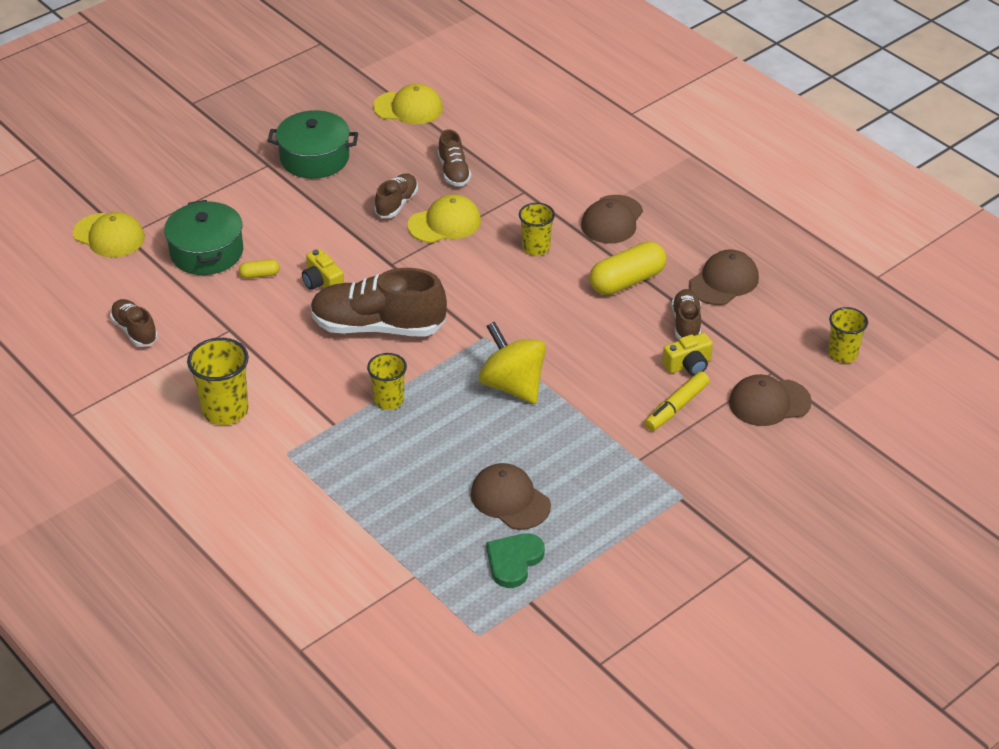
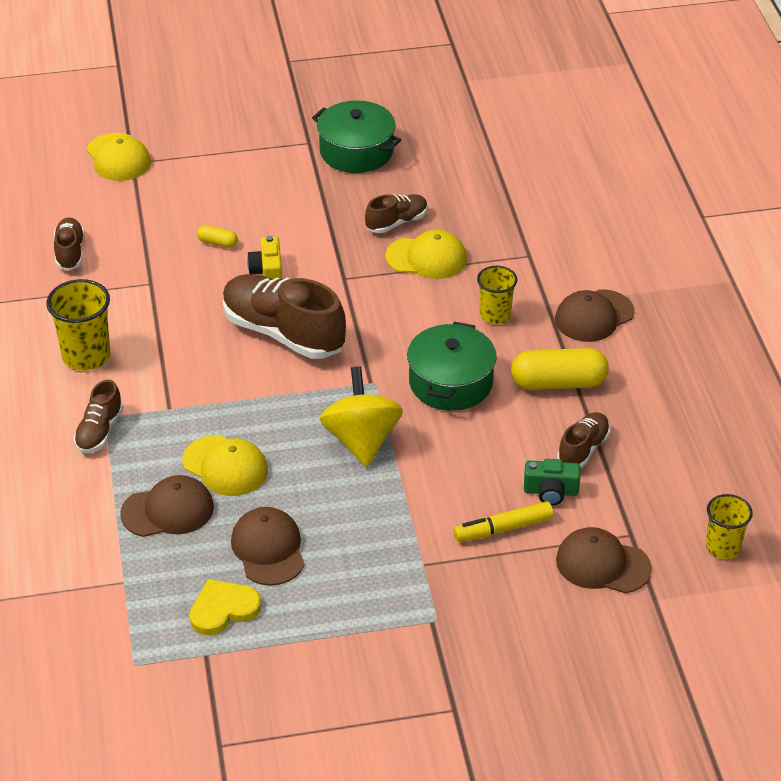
camera: 30 degrees right, 0 degrees up
(206, 252) = (189, 204): green pot -> green pot (450, 382)
(389, 400) = (236, 406): yellow cup -> none
(408, 108) = (484, 134): yellow cap -> yellow cap (225, 466)
(454, 172) = (476, 211): brown shoe -> brown shoe (99, 431)
(514, 561) = (223, 609): green heart -> yellow heart
(688, 365) = (551, 491): yellow camera -> green camera
(724, 281) = (658, 422): brown cap -> brown cap (168, 510)

